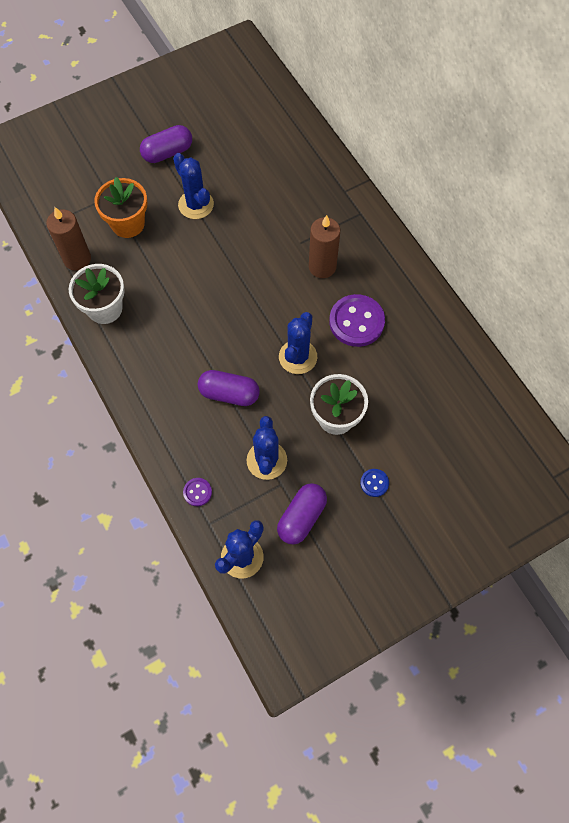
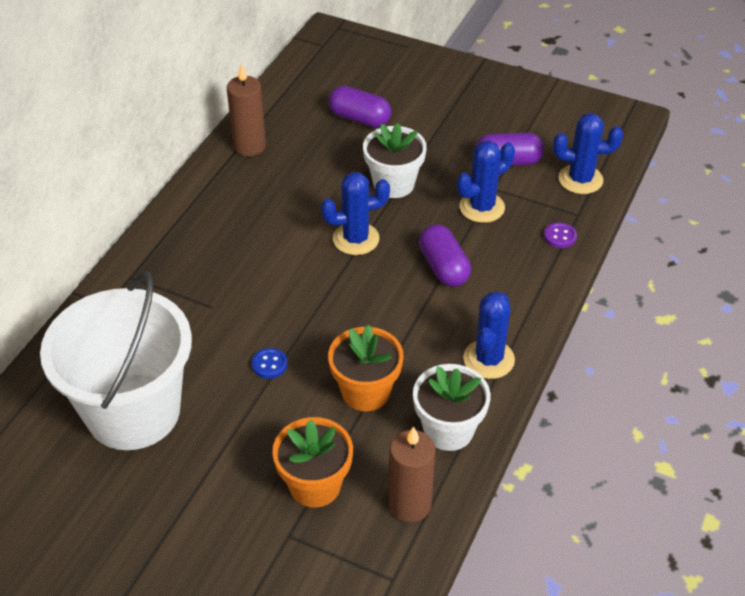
camera: 125 degrees left, 20 degrees down
(167, 152) = (167, 515): purple capsule -> purple capsule (359, 118)
(167, 284) = (366, 392): none -> orange flower pot
(196, 205) = (231, 432): blue cactus -> blue cactus (488, 359)
(248, 168) = (133, 411): none -> white bucket
(322, 267) = (230, 273): brown candle -> brown candle (249, 146)
(356, 322) = (276, 217): purple button -> none
(374, 483) = (431, 134): blue button -> blue button (269, 364)

